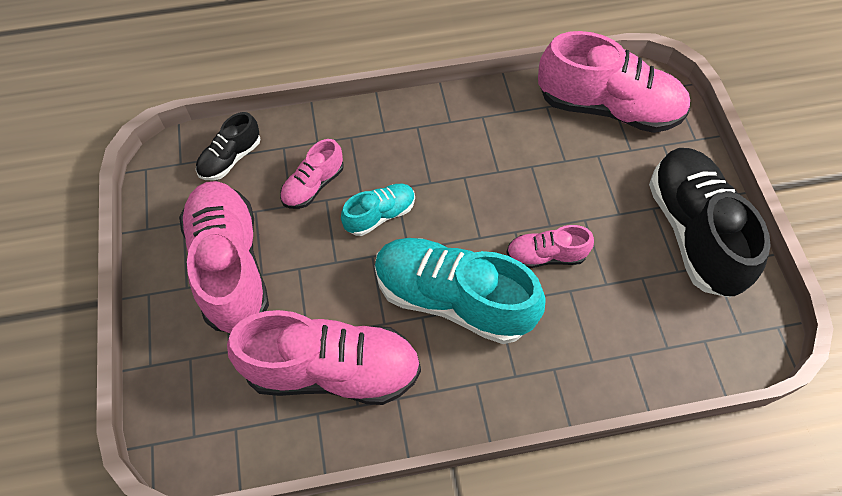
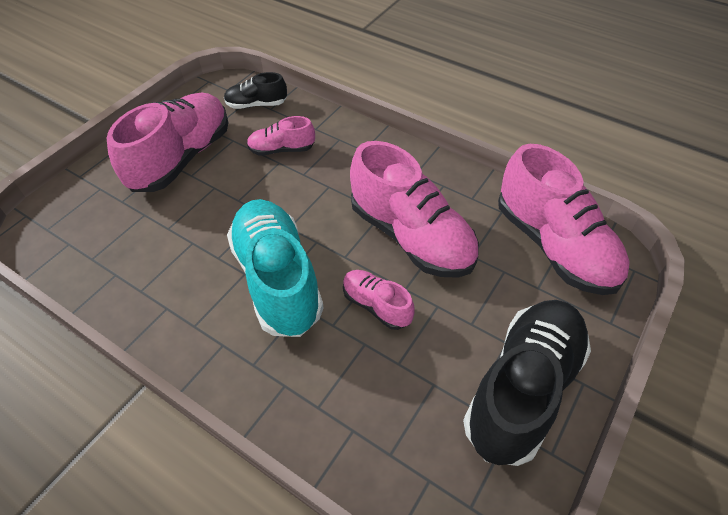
camera: 45 degrees right, 10 degrees down
(332, 370) = (155, 258): pink shoe -> pink shoe (411, 236)
(380, 215) = (298, 194): turquoise shoe -> none

